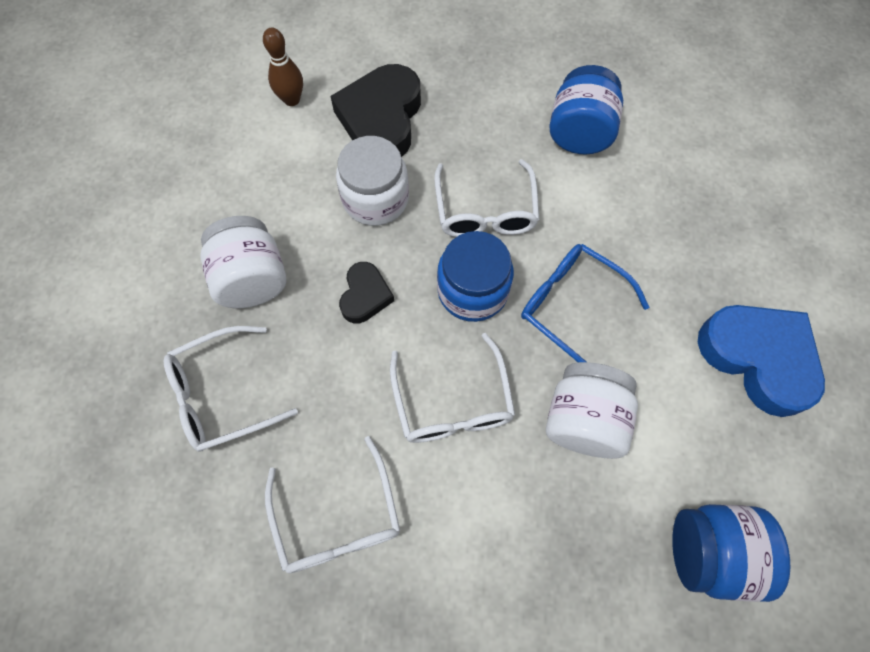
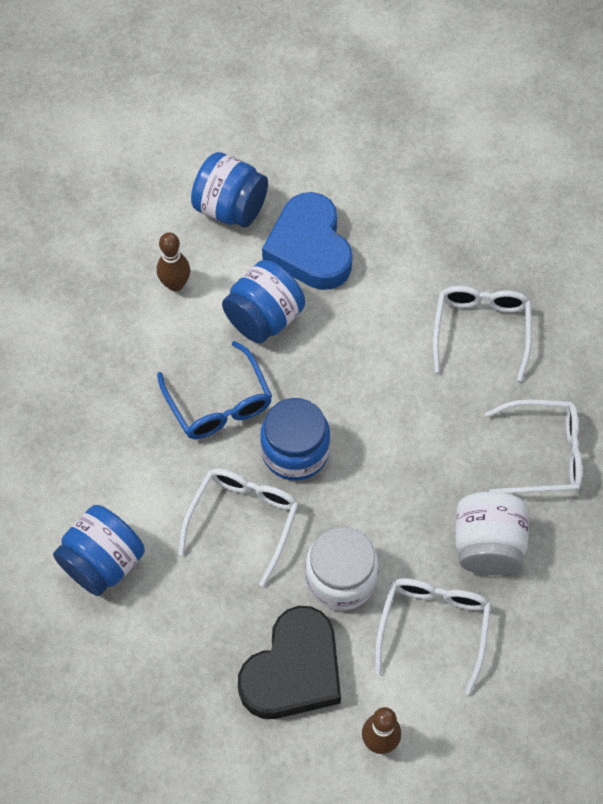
camera: 155 degrees left, 5 degrees down
(365, 295) = (391, 487): black heart -> none
(452, 403) = (358, 371): white glasses -> white glasses (433, 626)
(583, 420) = (264, 318): white jar -> blue jar
(700, 417) = (175, 284): none -> brown bowling pin
(758, 358) = (100, 303): blue heart -> blue heart (309, 248)

